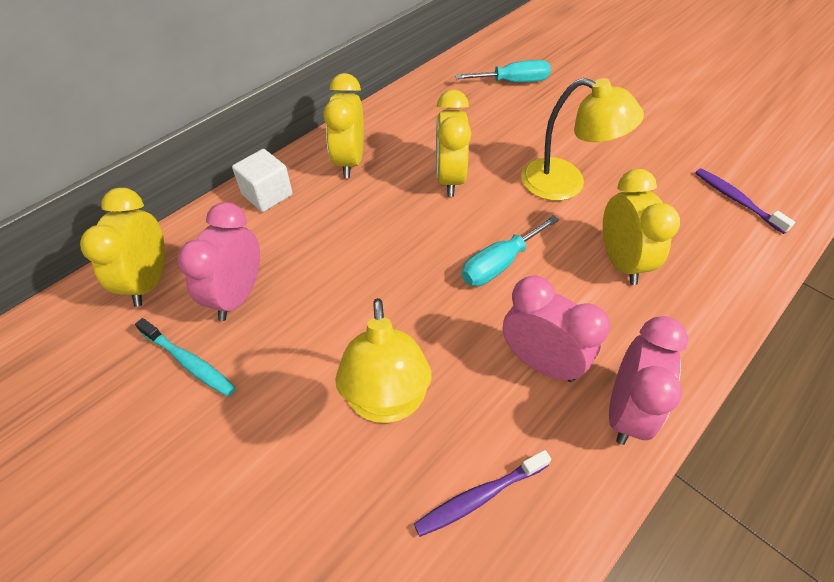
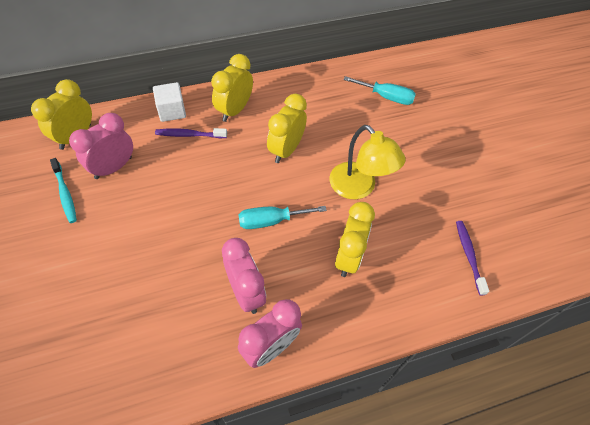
camera: 25 degrees right, 5 degrees up
(387, 402) = (145, 269): yellow lamp -> none
(480, 496) = (153, 346): purple toothbrush -> purple toothbrush (190, 135)

